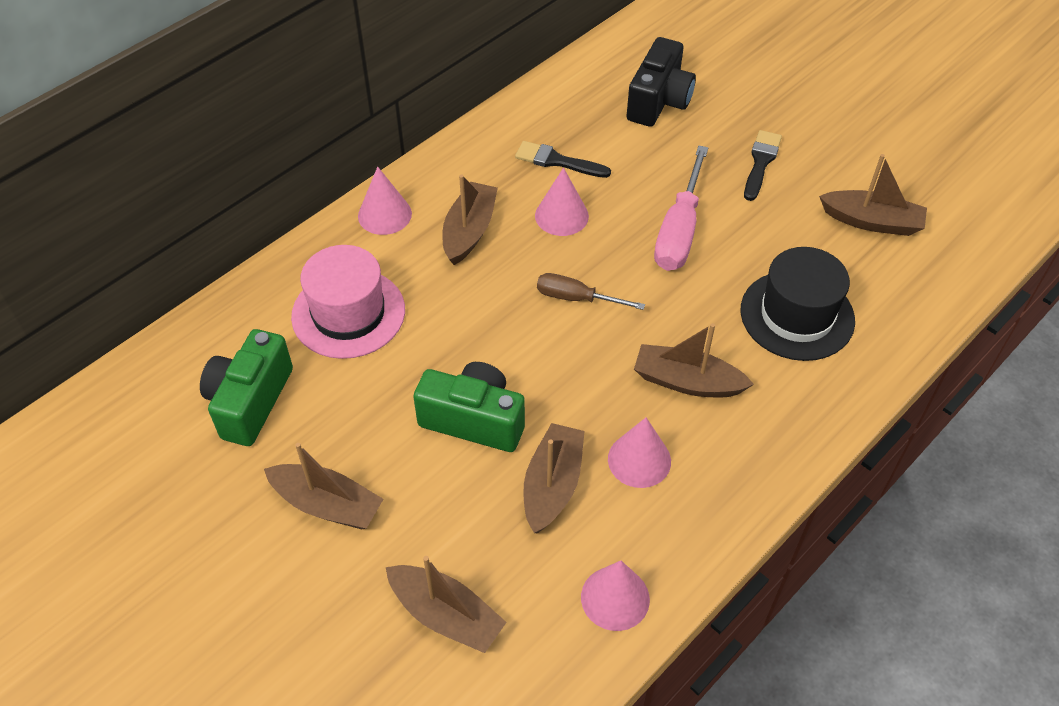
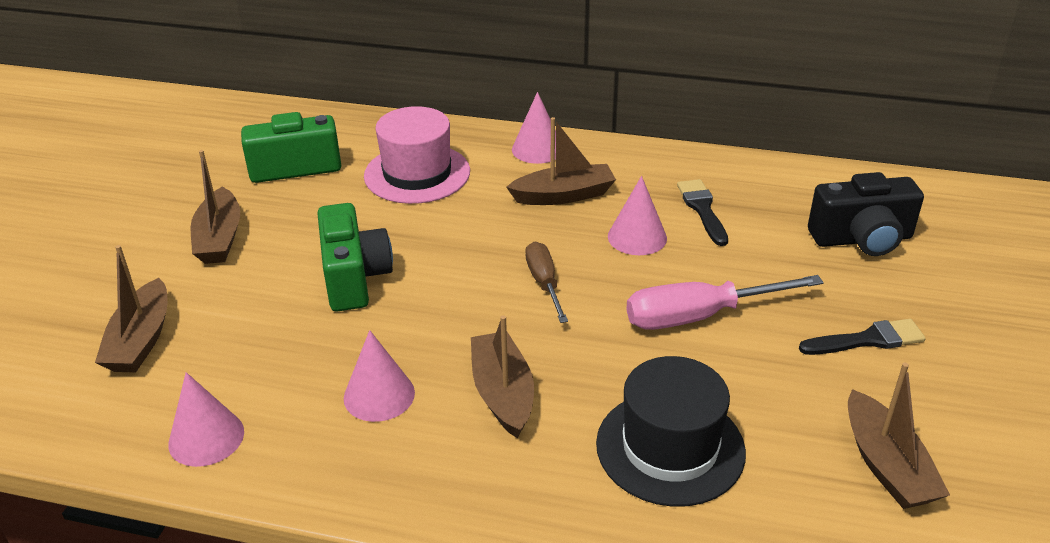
camera: 60 degrees right, 15 degrees down
(552, 485) = (312, 350): brown boat -> none

